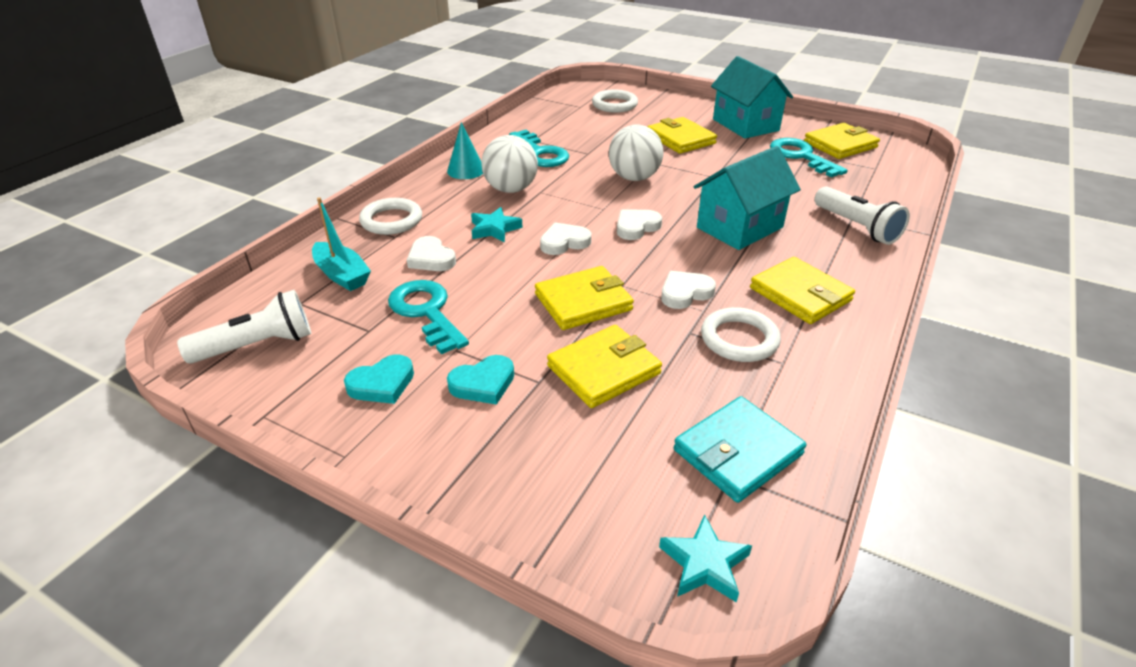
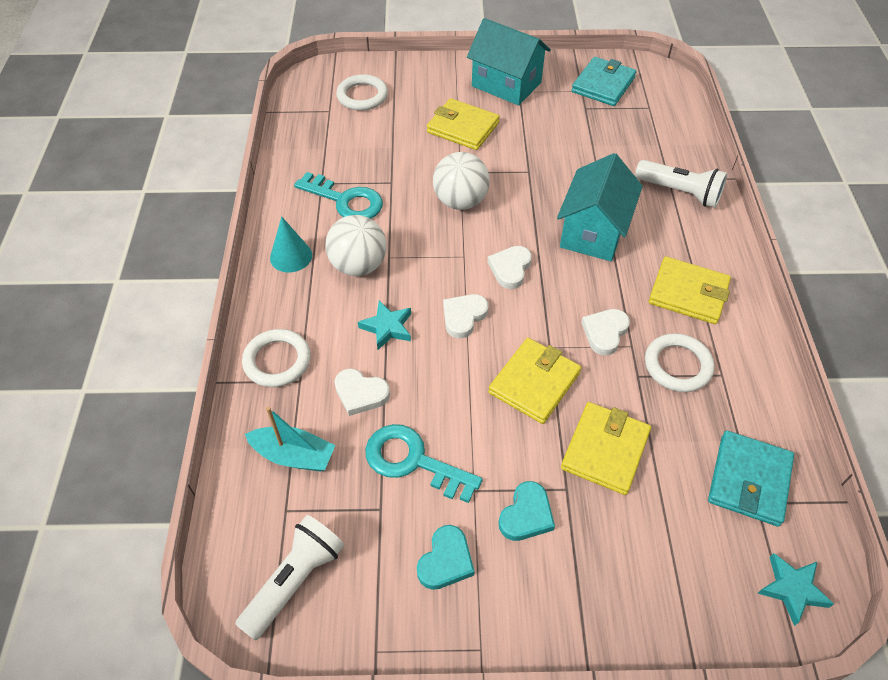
camera: 30 degrees left, 15 degrees up
(801, 156) = (582, 114): turquoise key -> none
(840, 145) = (603, 85): yellow wallet -> turquoise wallet

